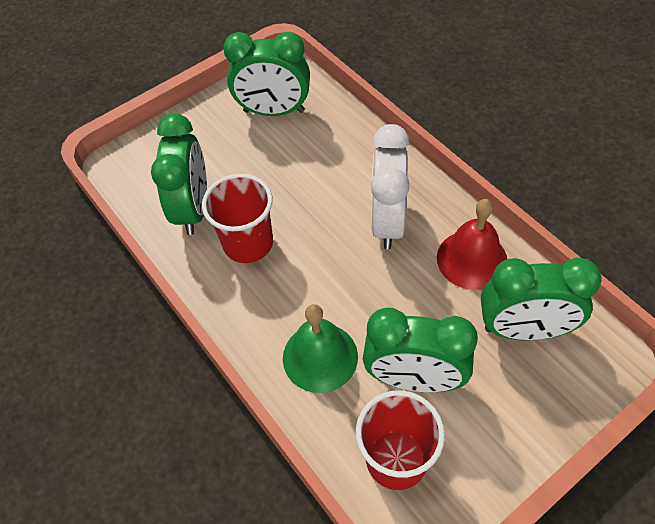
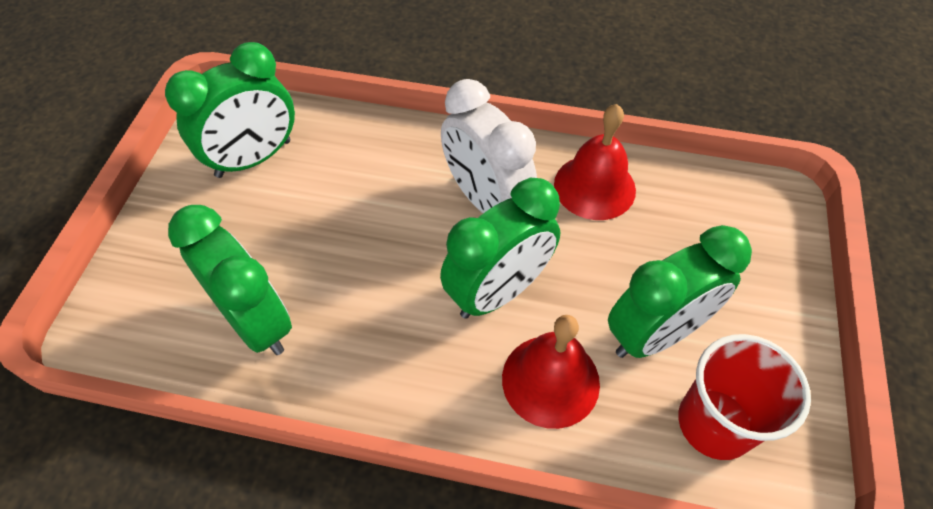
camera: 45 degrees left, 0 degrees up
(248, 243) = (359, 317): red cup -> none
(320, 357) = (550, 380): green bell -> red bell
(524, 330) = (697, 221): green clock -> green clock (498, 292)

